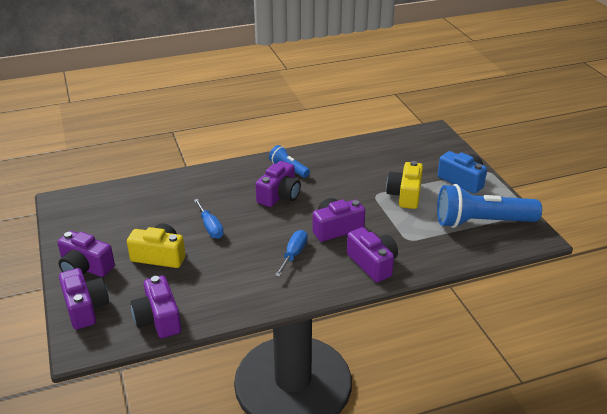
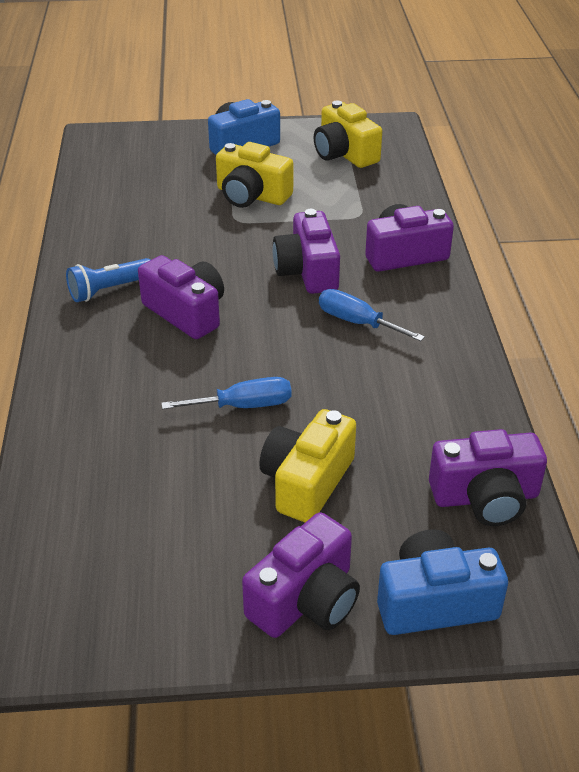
camera: 75 degrees left, 5 degrees up
(85, 308) = (435, 602): purple camera -> blue camera
(482, 222) = (344, 153): blue flashlight -> yellow camera

